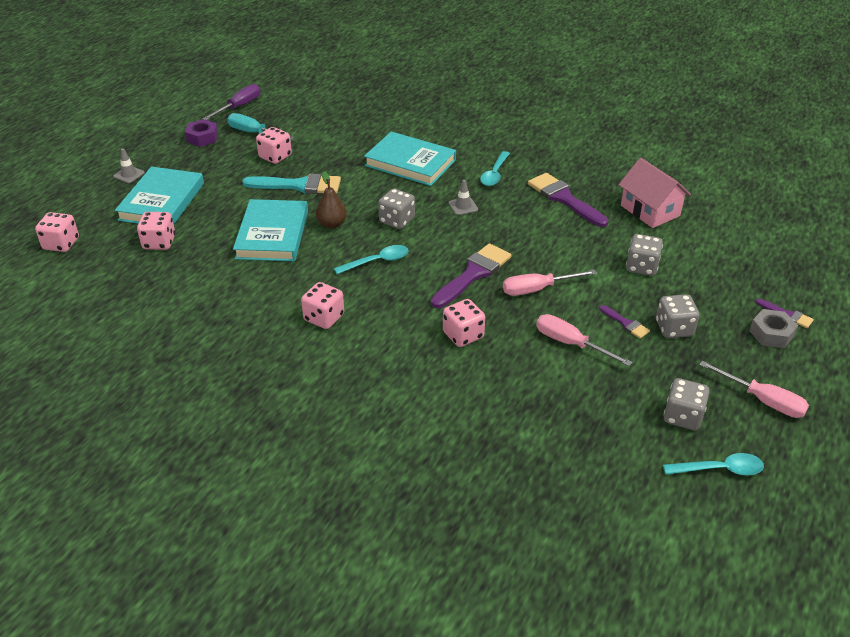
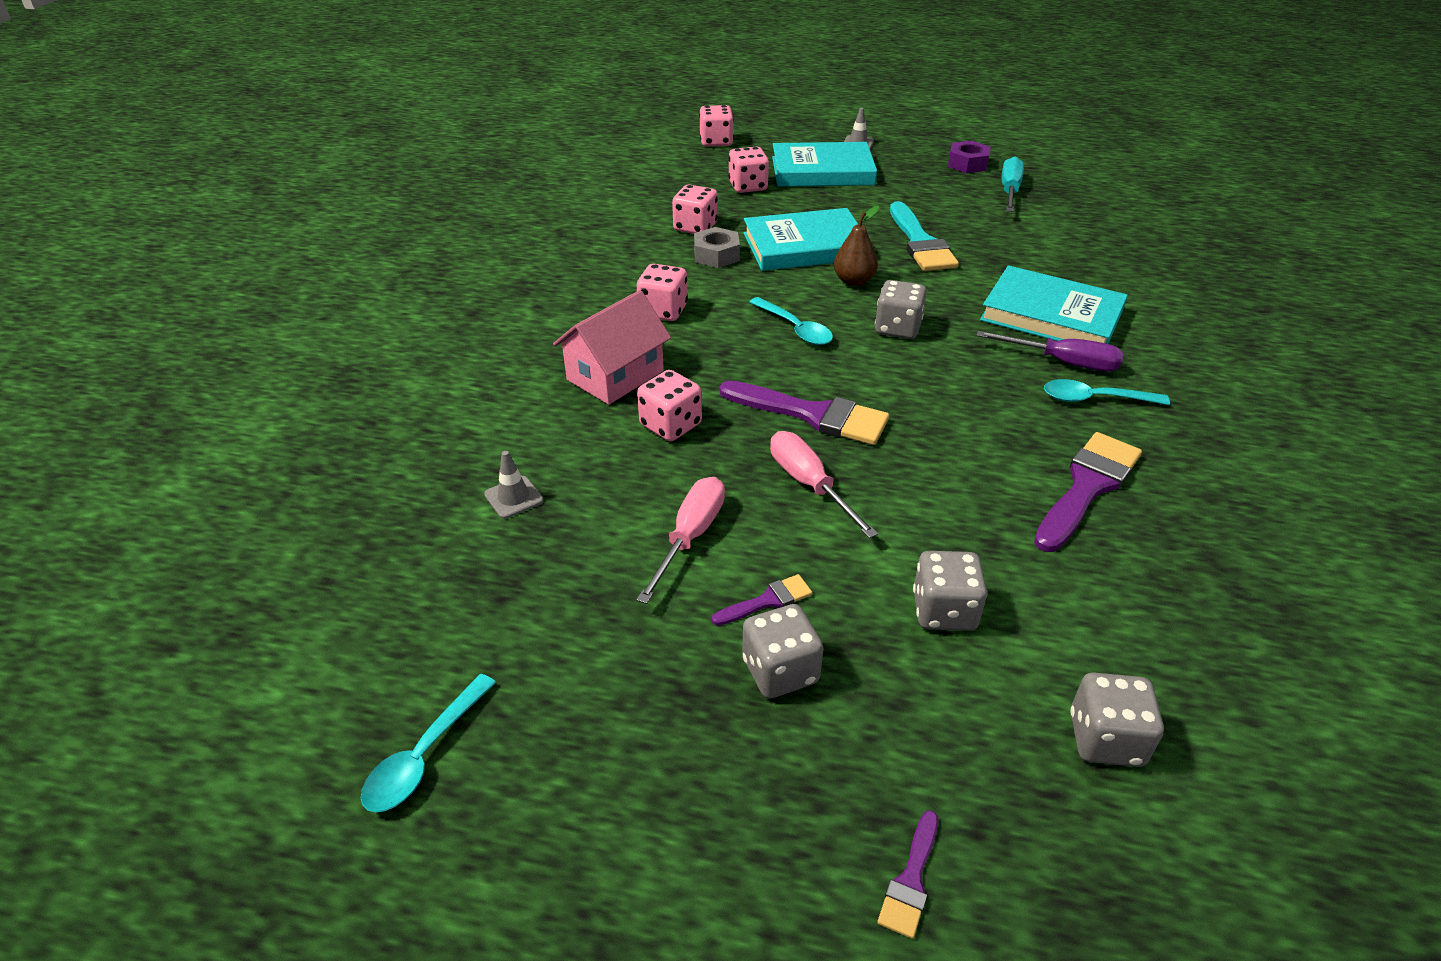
camera: 75 degrees right, 0 degrees up
(239, 106) = (1059, 170): purple screwdriver -> purple screwdriver (1063, 362)
(275, 157) = (970, 215): pink dice -> pink dice (695, 227)
(410, 163) = (1051, 315): turquoise book -> turquoise book turned 75 degrees counterclockwise
(463, 206) = (977, 380): grey traffic cone -> grey traffic cone (514, 497)
(626, 323) = (767, 601): purple brush -> purple brush turned 150 degrees counterclockwise
(650, 210) = (1143, 611): pink house -> pink house (615, 375)
(682, 416) = (547, 695): grey dice -> grey dice (1105, 739)
(719, 469) = (425, 754): turquoise spoon -> turquoise spoon turned 45 degrees clockwise
(762, 400) = (614, 826): pink screwdriver -> none
(771, 334) = (829, 845): grey nut -> grey nut (716, 255)

